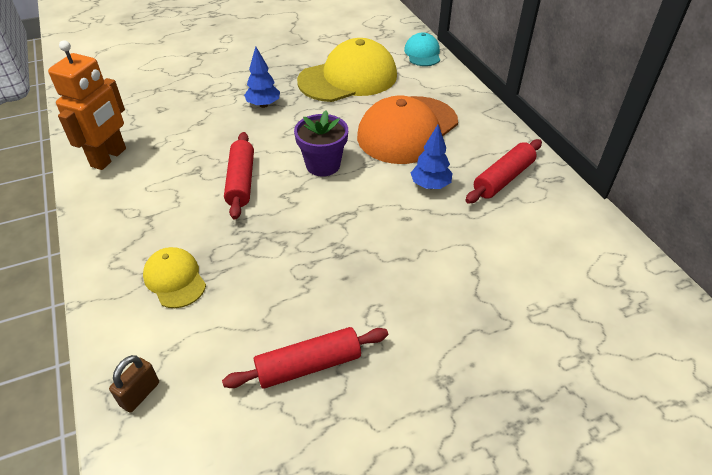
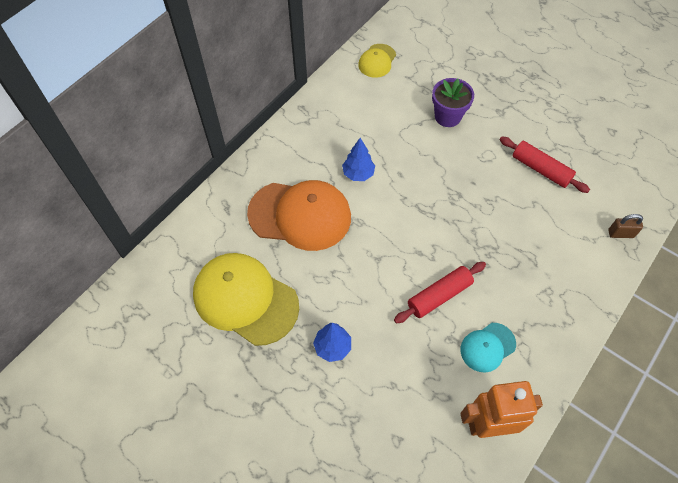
camera: 120 degrees left, 15 degrees up
(175, 279) = (549, 272): yellow cap -> yellow cap (377, 61)
(323, 165) = (382, 251): purple flower pot -> purple flower pot (447, 116)
(422, 53) = (163, 257): turquoise cap -> turquoise cap (487, 347)
(503, 178) = (322, 136): red rolling pin -> none

